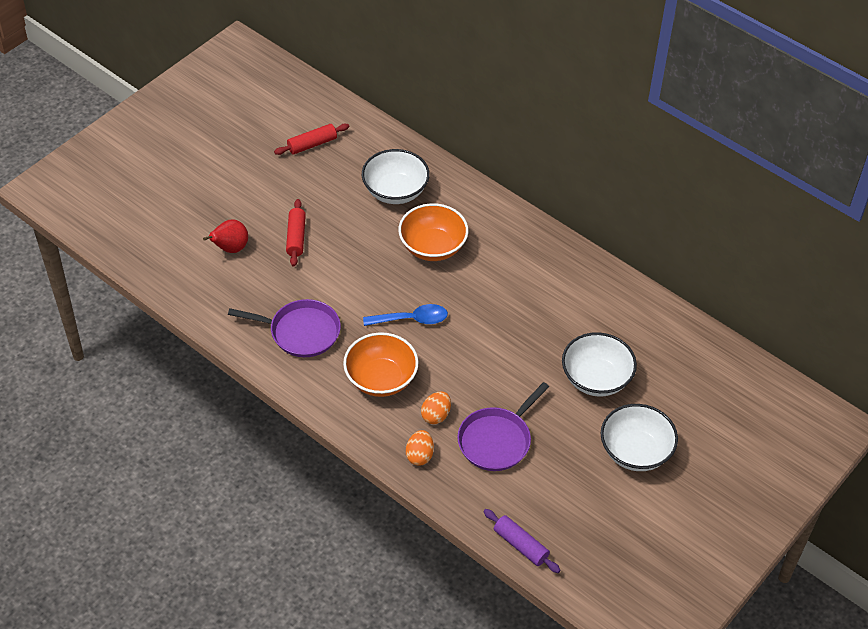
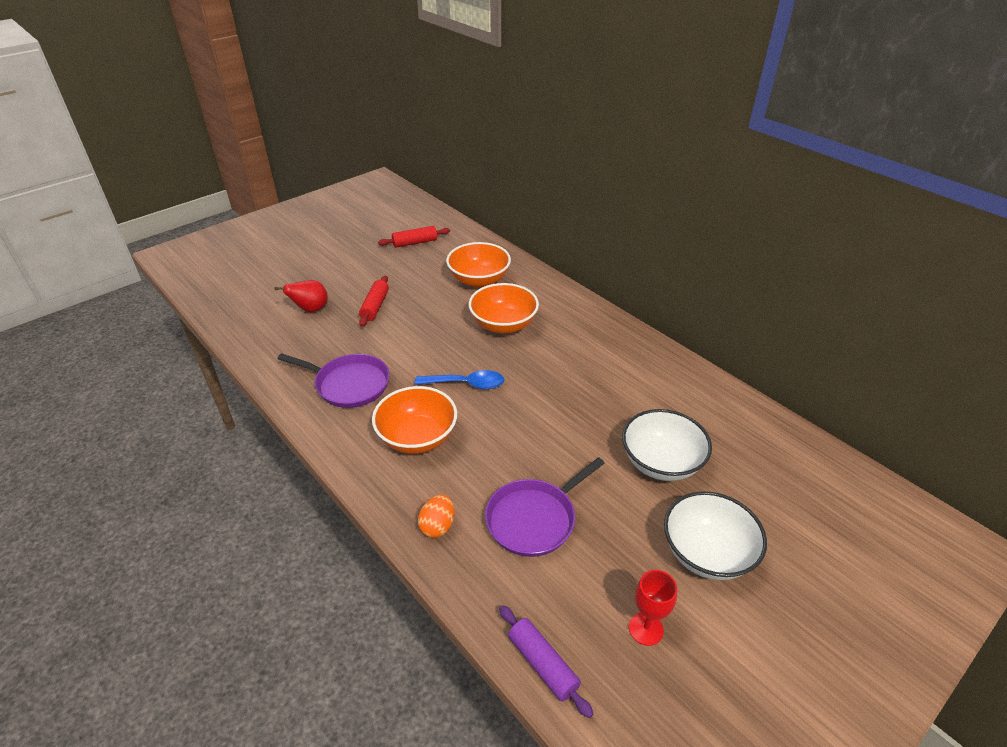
camera: 10 degrees right, 10 degrees down
(395, 191) = (479, 280): white bowl -> orange bowl
(436, 415) = (468, 482): orange egg -> none
(592, 512) = (646, 629): none -> red goblet

